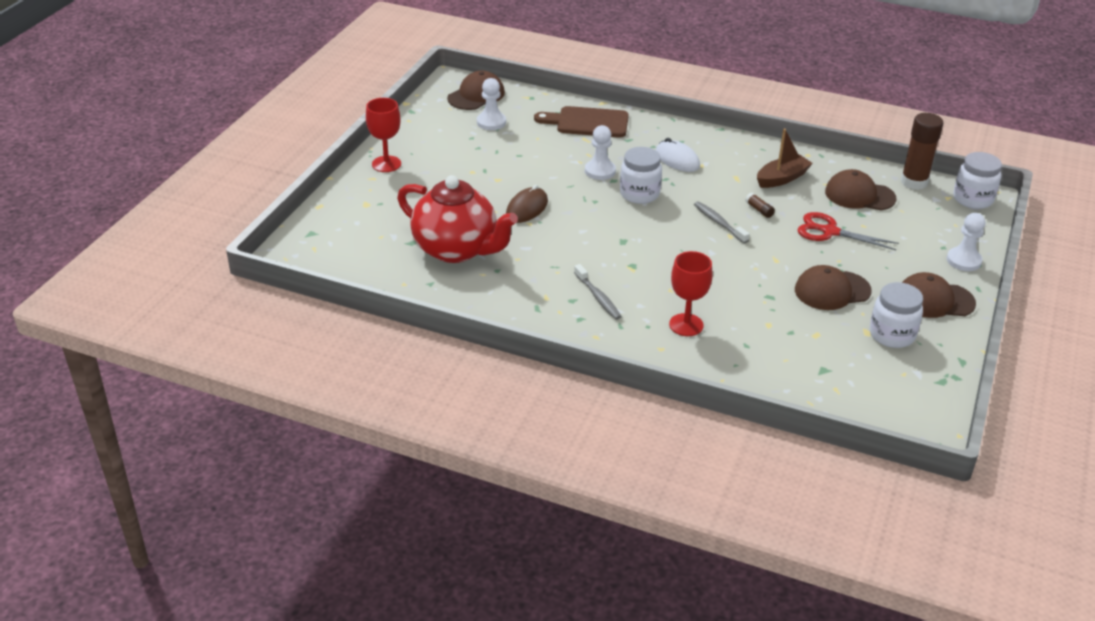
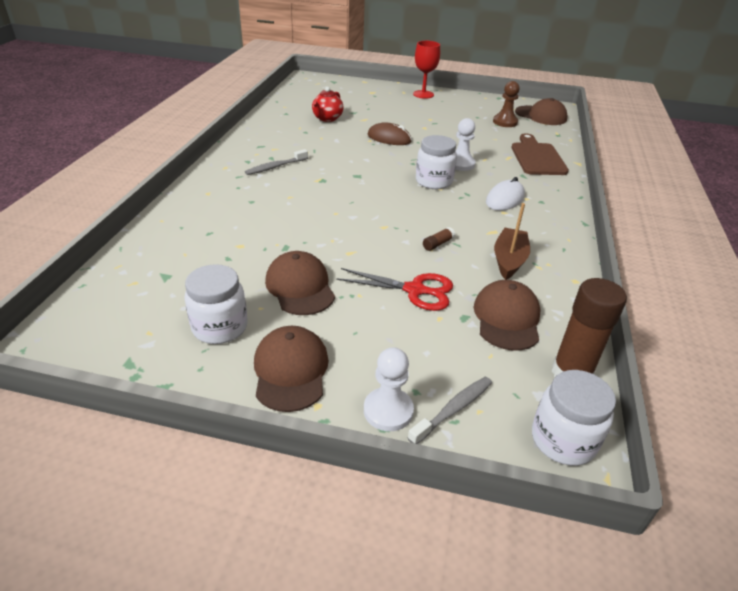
camera: 80 degrees right, 0 degrees up
(456, 249) = (327, 118): red teapot -> red teapot, size x0.50
(491, 122) = (505, 122): white pawn -> brown pawn
(686, 325) = (239, 203): red goblet -> none
(719, 223) = (404, 220): grey toothbrush -> grey toothbrush (453, 409)
(782, 178) = (509, 260): brown boat -> brown boat turned 120 degrees counterclockwise
(829, 231) = (415, 290): red scissors -> red scissors turned 90 degrees clockwise

